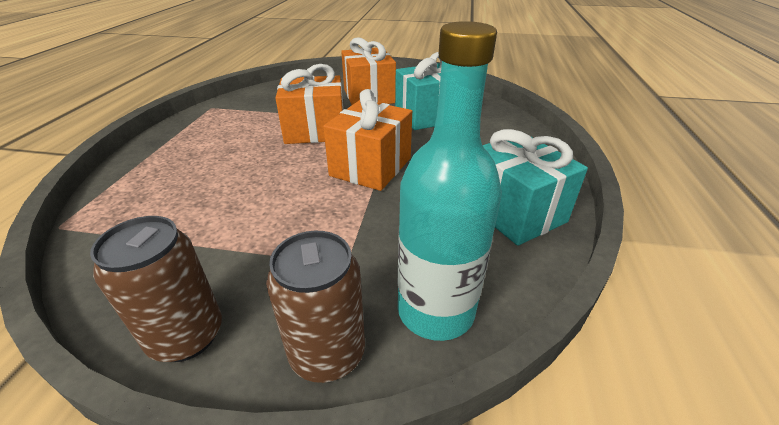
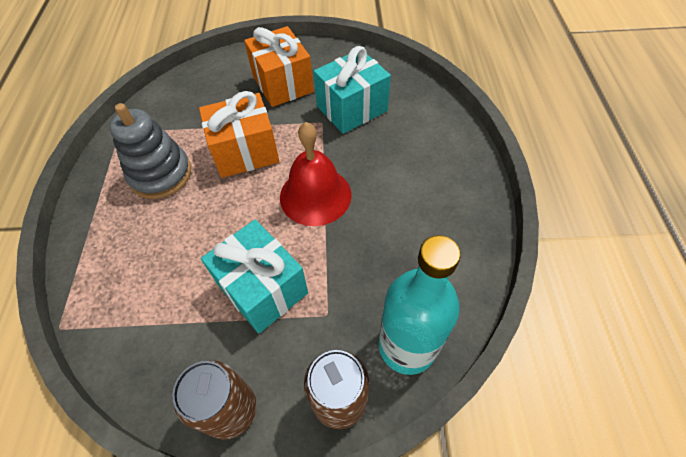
camera: 10 degrees left, 20 degrees up
(230, 135) = (161, 174): none -> grey stacking toy
(371, 167) = (315, 195): orange gift -> red bell
(514, 212) = (450, 229): turquoise gift -> turquoise gift (262, 288)

